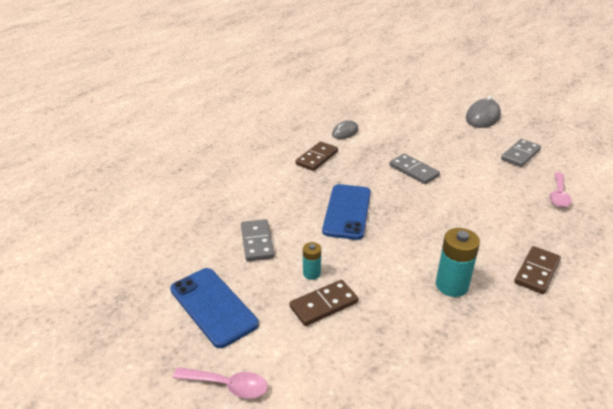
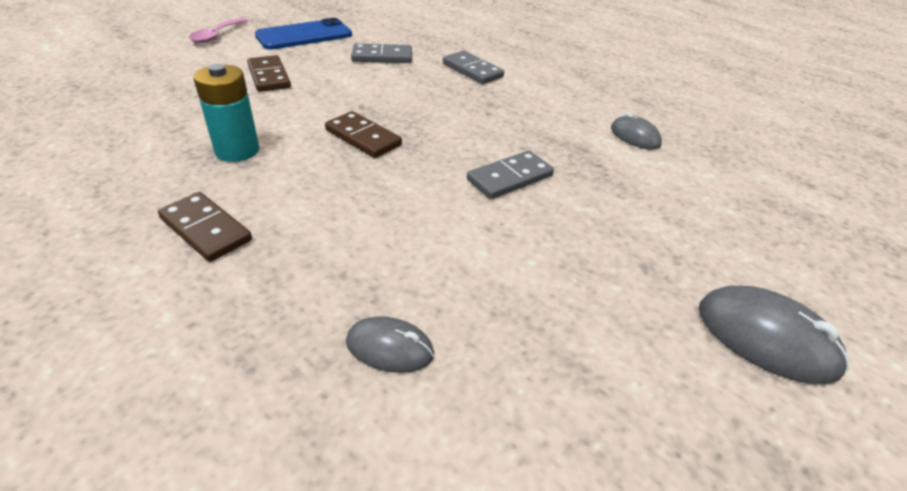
camera: 95 degrees right, 5 degrees up
(311, 273) = (317, 76): turquoise battery -> none
(317, 158) = (551, 105): brown domino -> brown domino (363, 138)
(347, 211) = (416, 108): blue phone -> none
(520, 155) = (569, 345): grey domino -> grey domino (472, 70)
(558, 195) = (390, 348): pink spoon -> grey mouse

